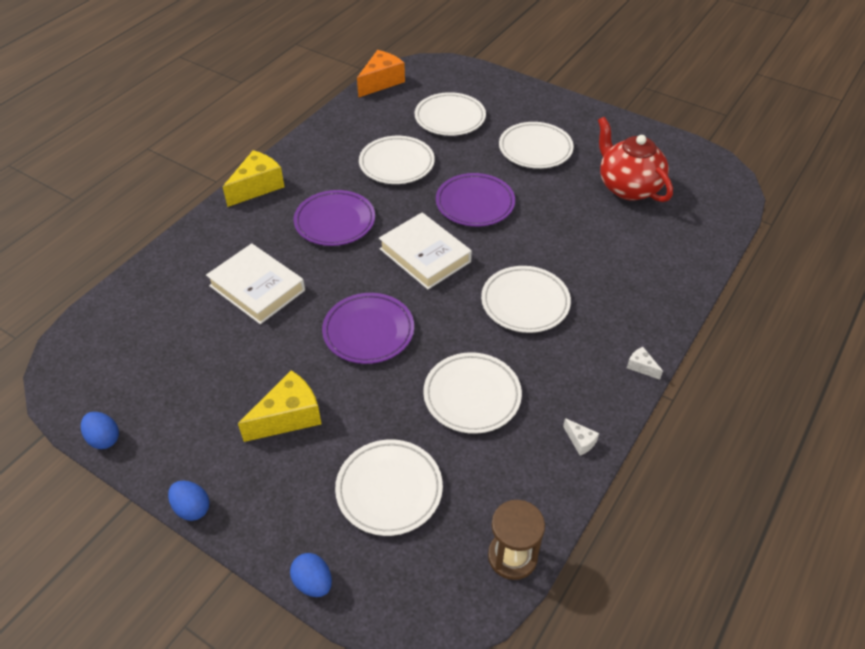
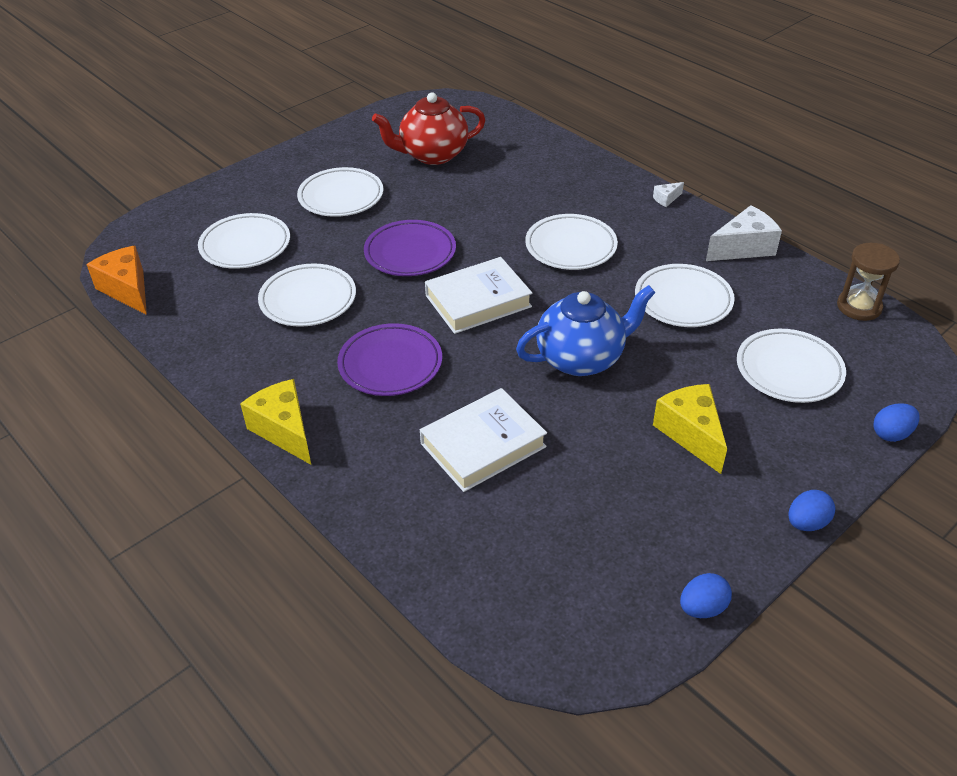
camera: 75 degrees left, 5 degrees down
(368, 331) = (581, 358): purple plate -> blue teapot
(580, 441) = (743, 248): white cheese -> white cheese, size x2.16

